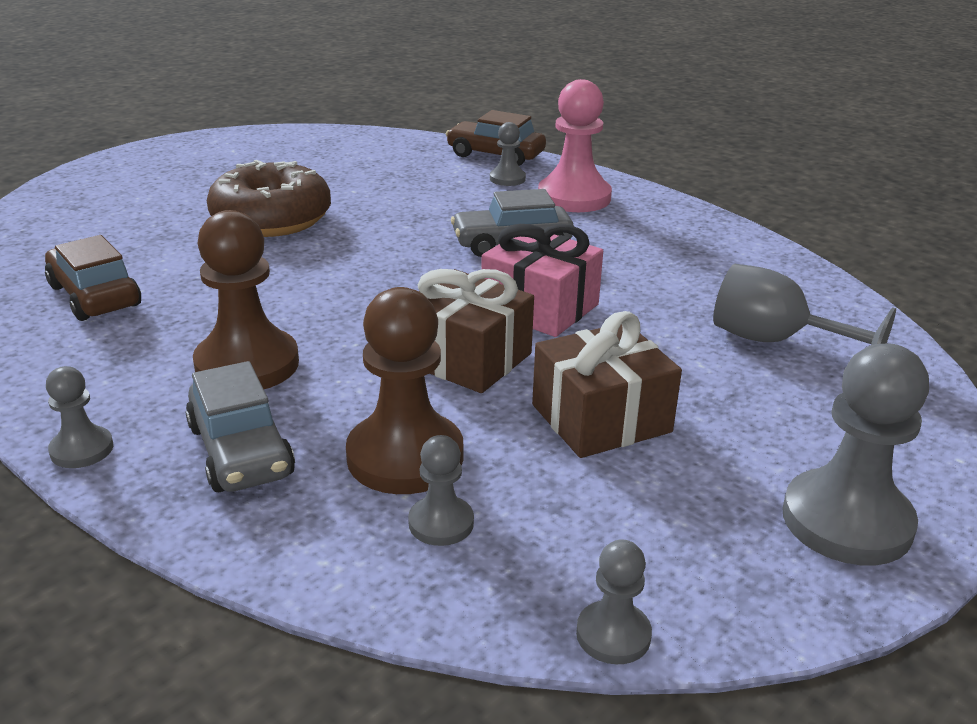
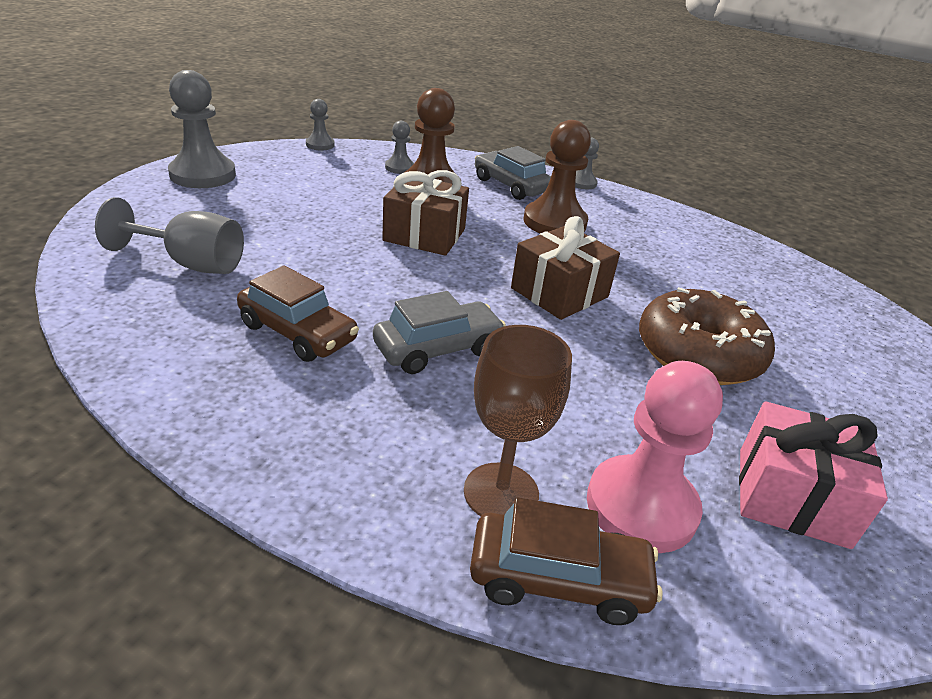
camera: 160 degrees right, 5 degrees up
(94, 296) = (708, 257): brown car -> brown car (298, 332)
(507, 179) = (501, 492): grey pawn -> brown goblet
(540, 307) = (386, 277): pink gift -> pink gift (792, 497)
(574, 197) = (388, 455): pink pawn -> pink pawn (641, 506)
(601, 418) = (329, 208): brown gift -> brown gift (559, 292)

